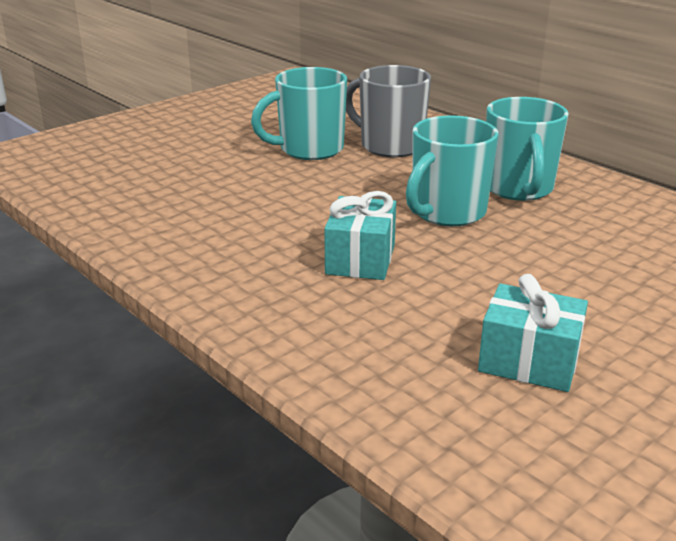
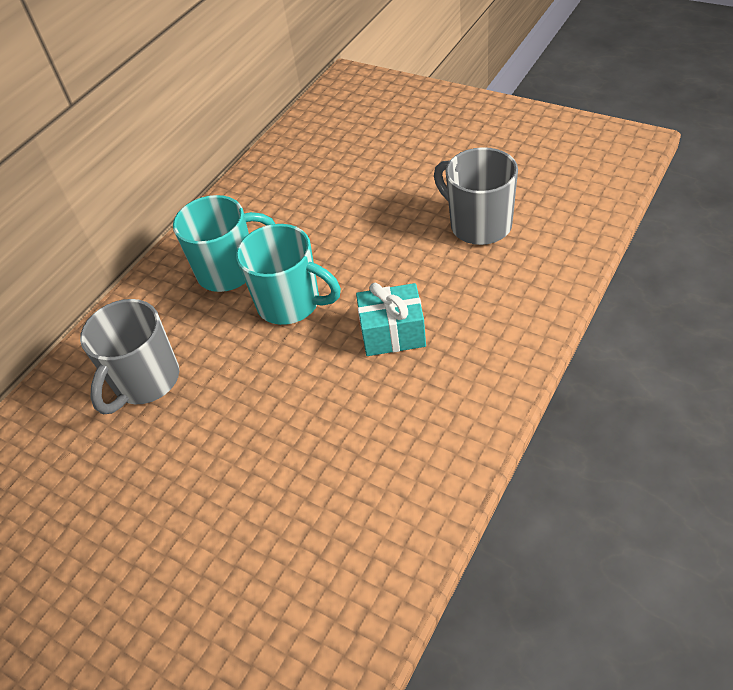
camera: 100 degrees left, 20 degrees up
(309, 150) = (168, 448): turquoise mug -> none
(529, 361) = (479, 225): turquoise gift -> grey mug

